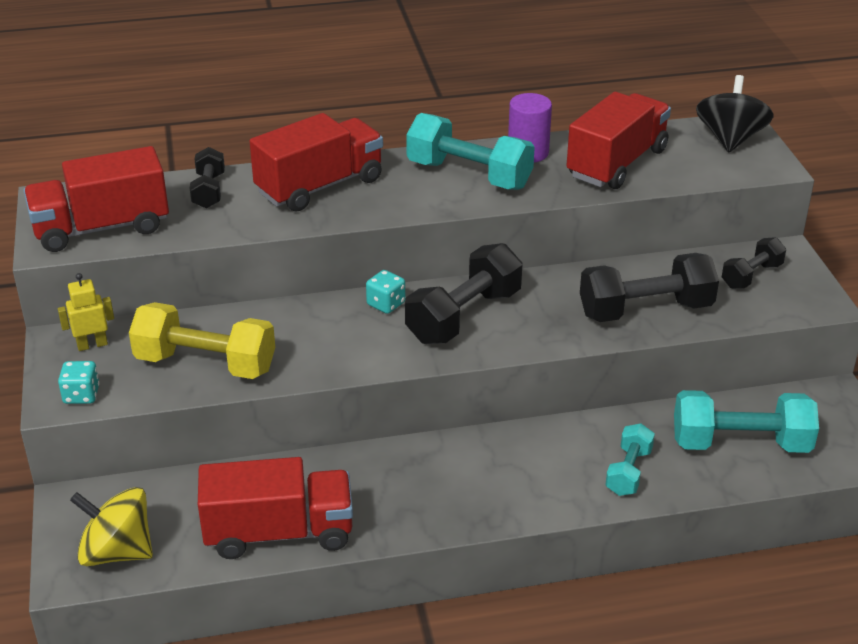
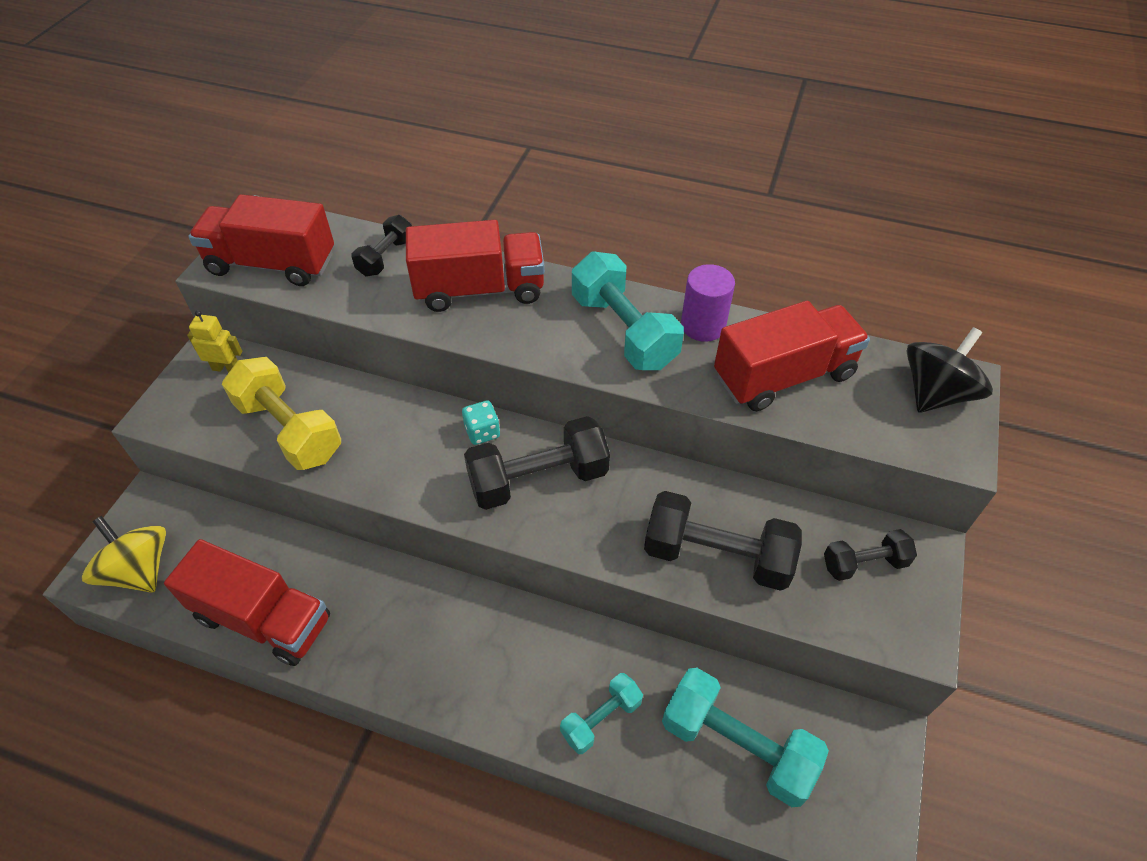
camera: 30 degrees right, 15 degrees up
(81, 395) = (177, 417): turquoise dice -> none

